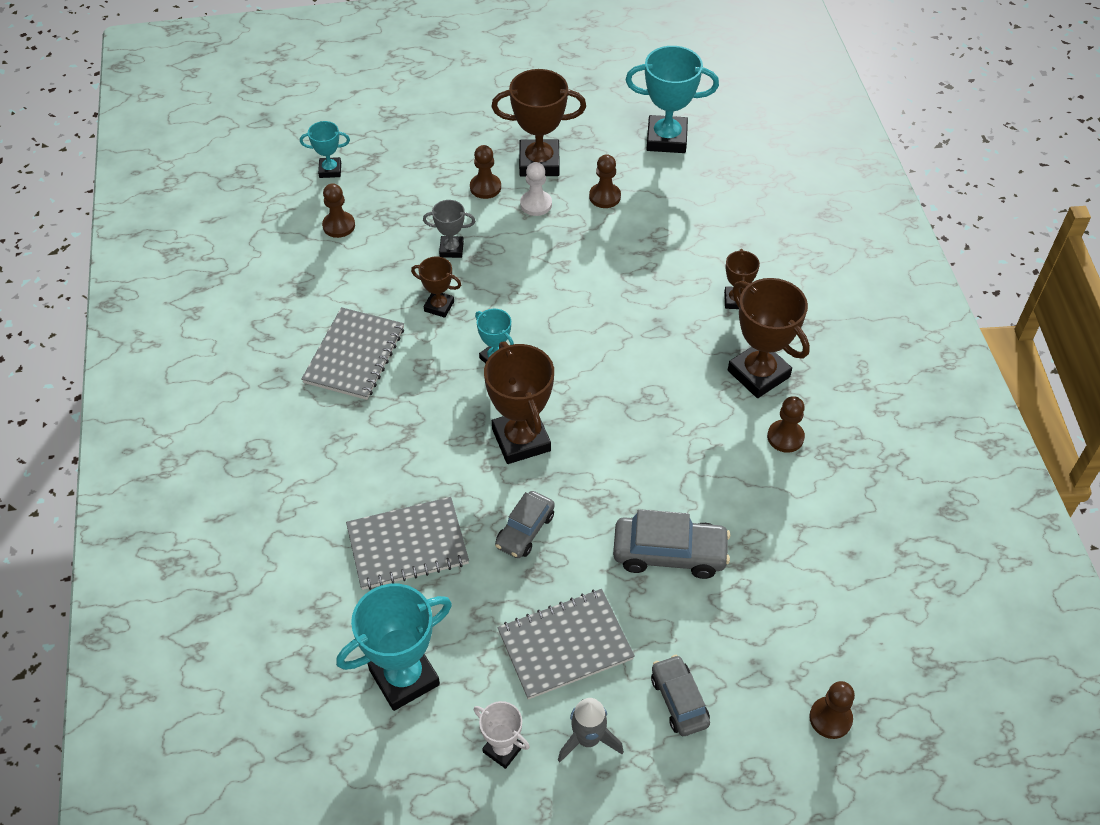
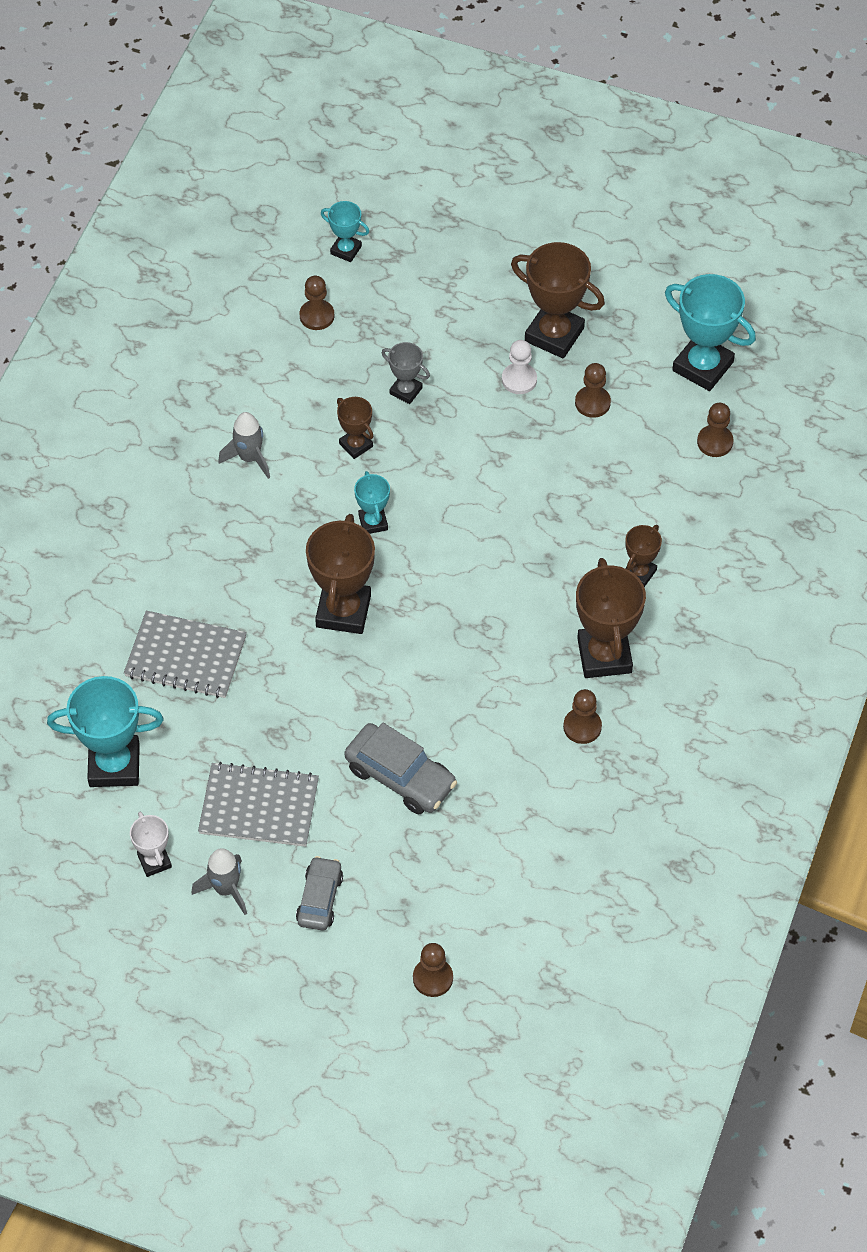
camera: 30 degrees right, 5 degrees up
(354, 355) = (249, 458): grey notebook -> grey rocket
(485, 187) = (482, 338): brown pawn -> brown pawn (715, 442)
(525, 530) = (291, 694): grey car -> none

